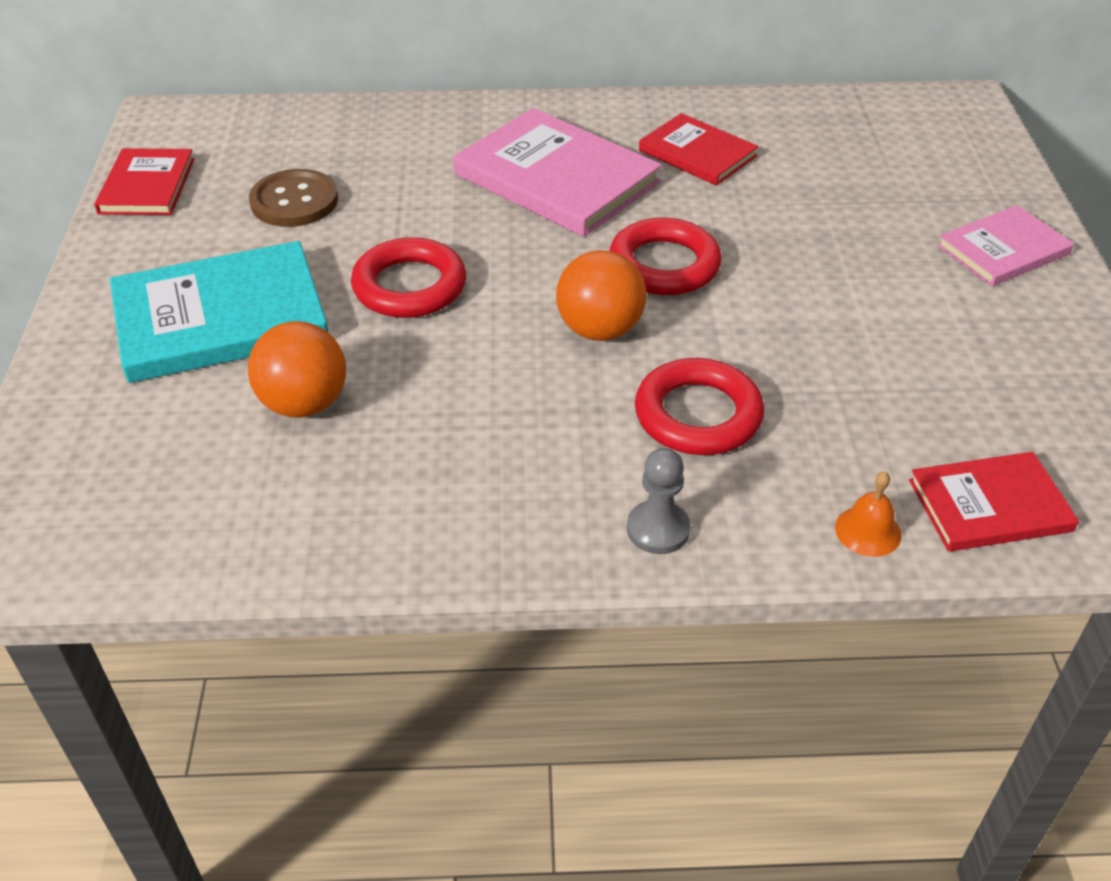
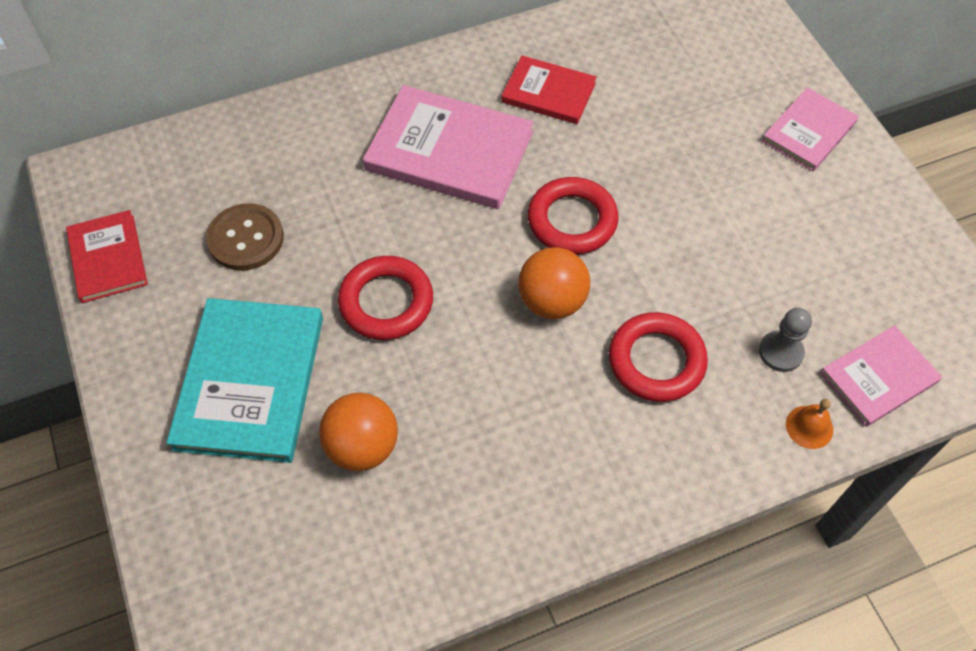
camera: 20 degrees left, 15 degrees up
(220, 317) = (250, 382): turquoise book -> turquoise book turned 45 degrees counterclockwise
(658, 529) = (671, 474): grey pawn -> grey pawn (780, 352)
(989, 505) = (878, 377): red book -> pink book

